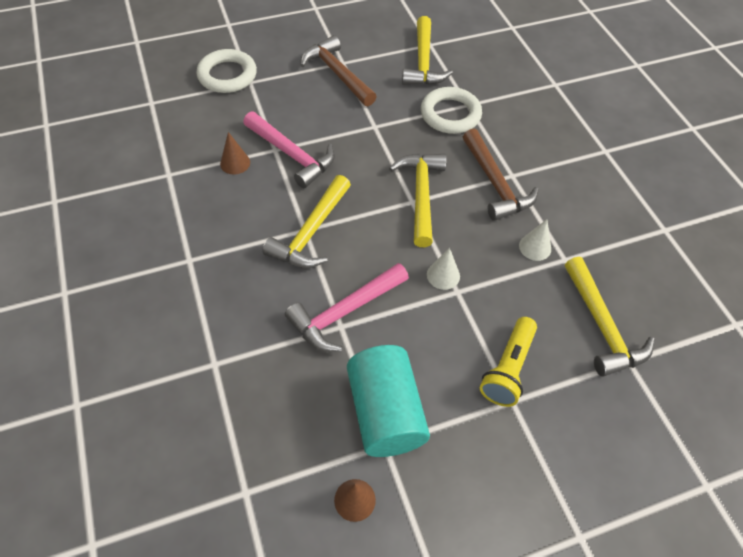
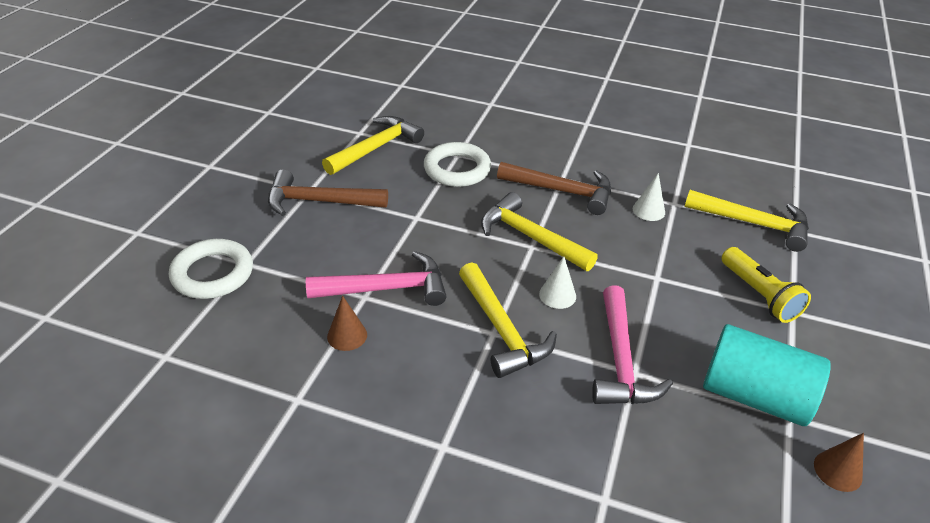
camera: 50 degrees left, 15 degrees down
(423, 62) = (376, 148): yellow hammer -> yellow hammer turned 90 degrees counterclockwise
(443, 275) = (632, 275): white cone -> white cone (557, 295)

